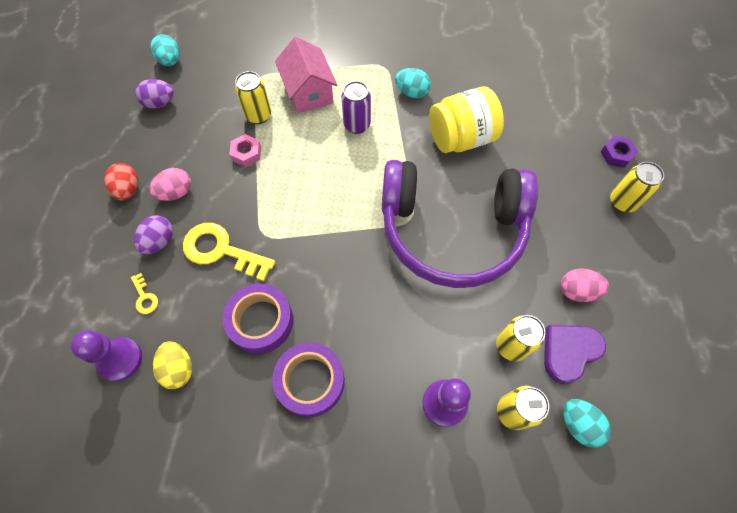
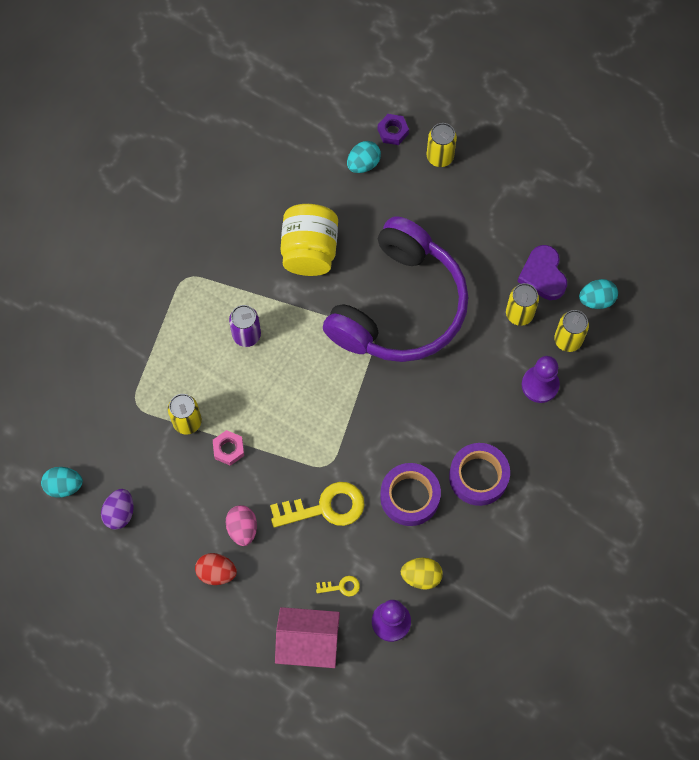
camera: 65 degrees left, 5 degrees up
(159, 241) = (290, 559): purple egg -> none
(221, 250) = (325, 507): yellow key -> yellow key turned 150 degrees counterclockwise
(308, 92) = (181, 363): pink house -> pink house (308, 642)
(412, 92) = (233, 267): turquoise egg -> turquoise egg (363, 164)
(577, 291) = (499, 240): pink egg -> none

